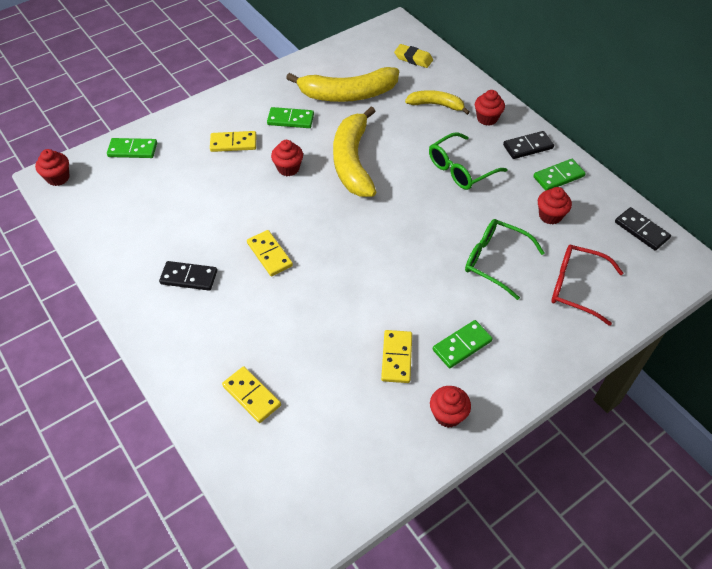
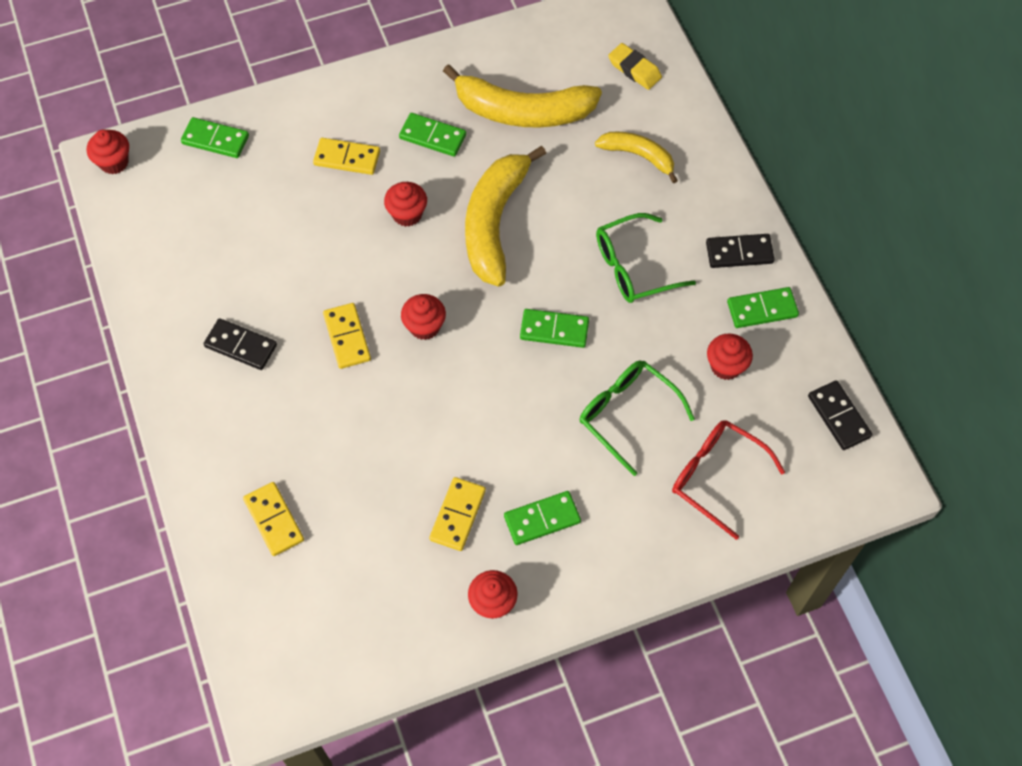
camera: 15 degrees right, 10 degrees up
(421, 218) = (554, 330): none -> green domino
(487, 118) = (701, 194): red cupcake -> red cupcake (424, 326)

